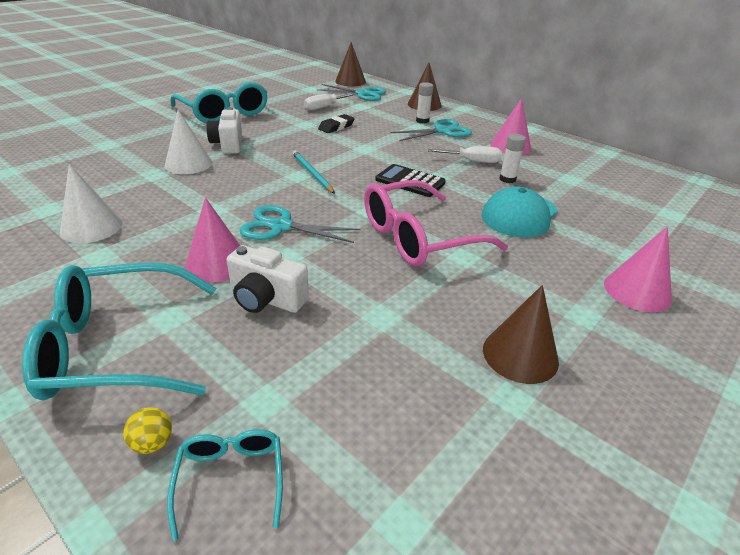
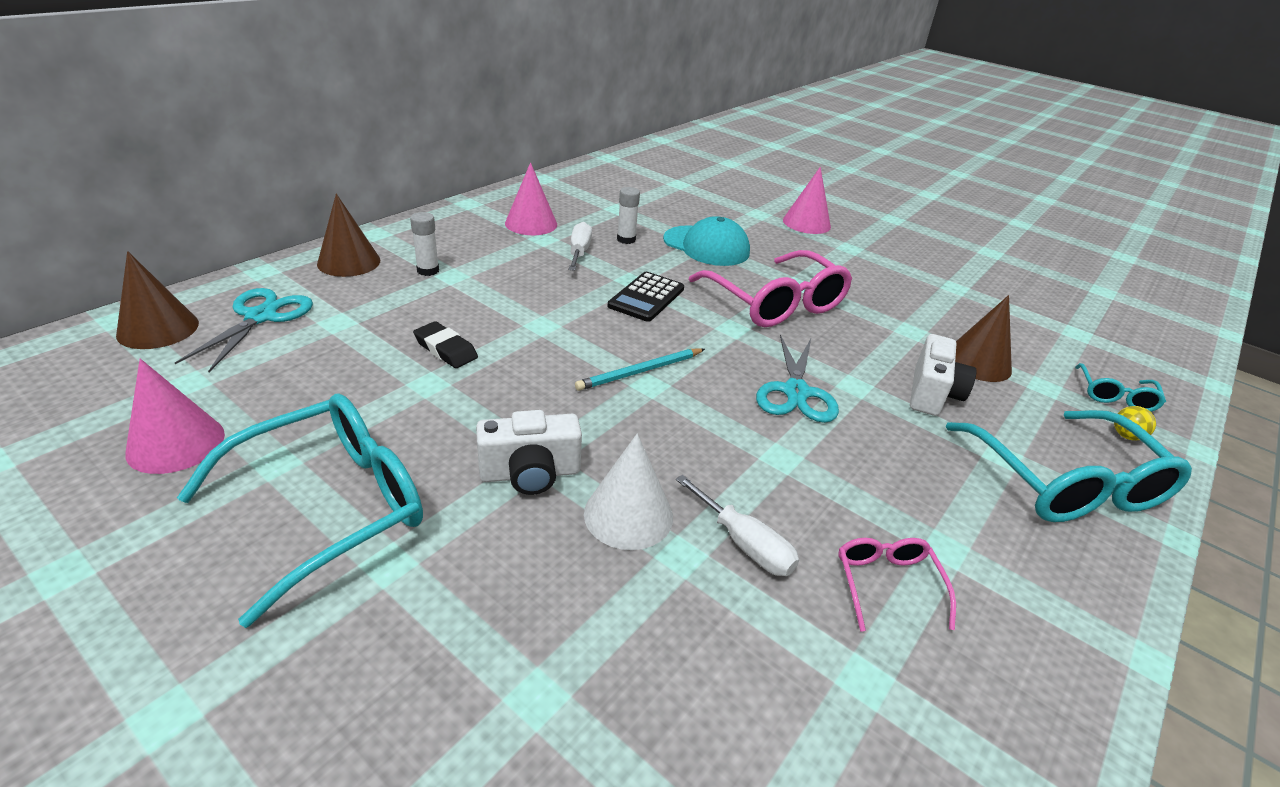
camera: 95 degrees left, 0 degrees up
(91, 227) = (887, 585): white cone -> pink glasses
(217, 263) = (896, 434): pink cone -> pink cone (176, 443)
(231, 480) = (1114, 395): turquoise glasses -> turquoise glasses turned 60 degrees counterclockwise
(324, 107) = (331, 362): white screwdriver -> white screwdriver (744, 544)
(442, 131) = (474, 260): turquoise scissors -> none
(520, 355) = (911, 278): brown cone -> brown cone (977, 362)

